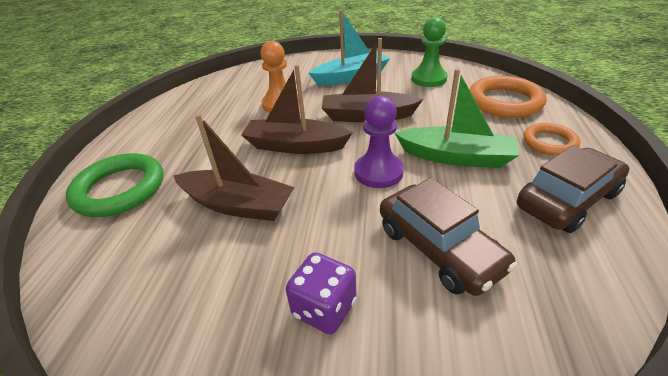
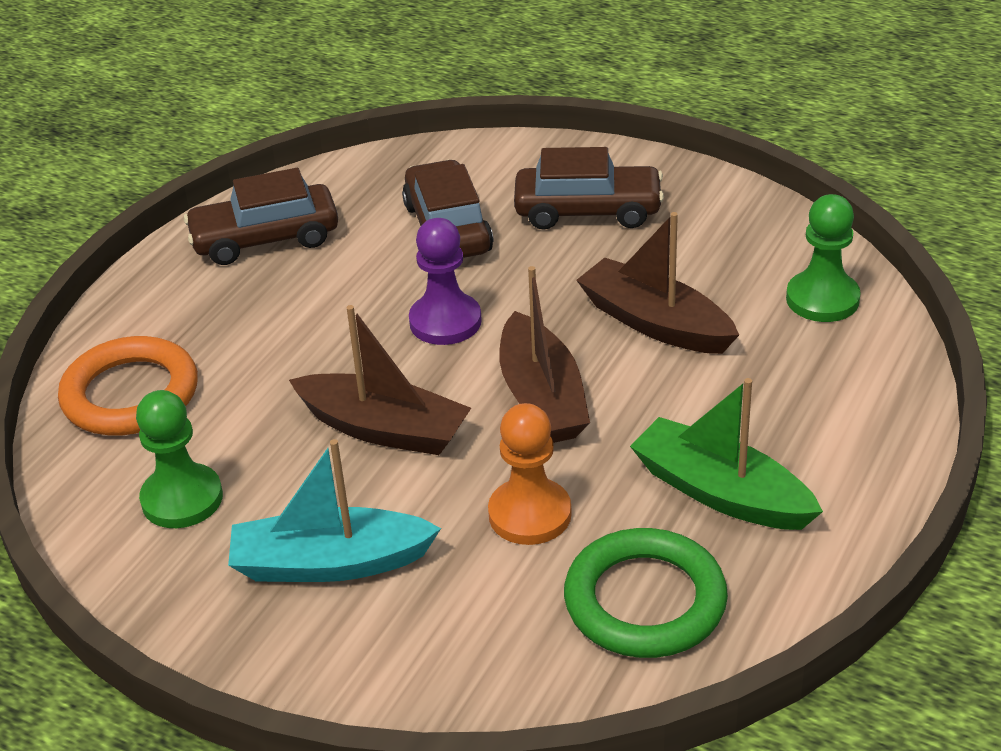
camera: 160 degrees left, 0 degrees up
(105, 257) = (822, 299): none -> green pawn
(120, 189) = (834, 389): green ring -> green ring (645, 601)
(295, 146) = (542, 398): brown boat -> brown boat turned 45 degrees clockwise
(324, 308) = (588, 211): purple dice -> brown car
(456, 157) = (323, 317): green boat -> green boat (721, 493)
(549, 142) = (178, 306): orange ring -> none

